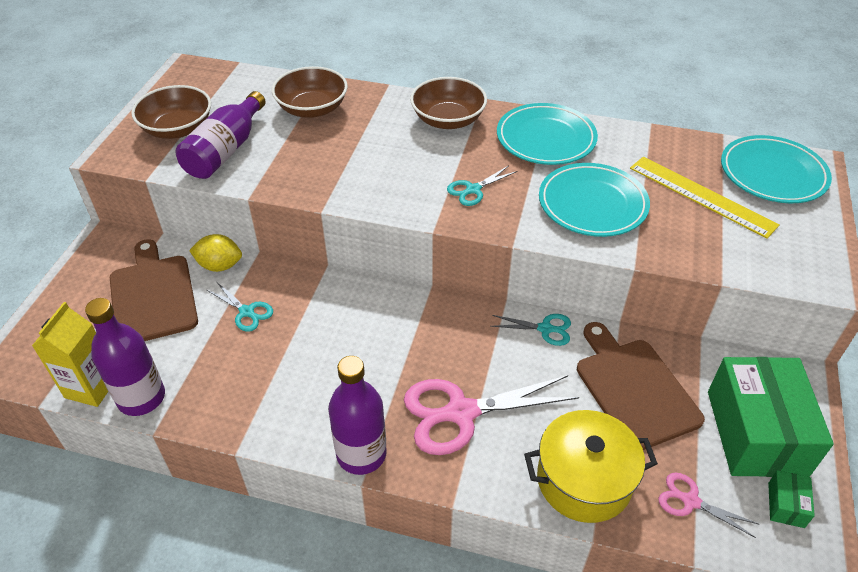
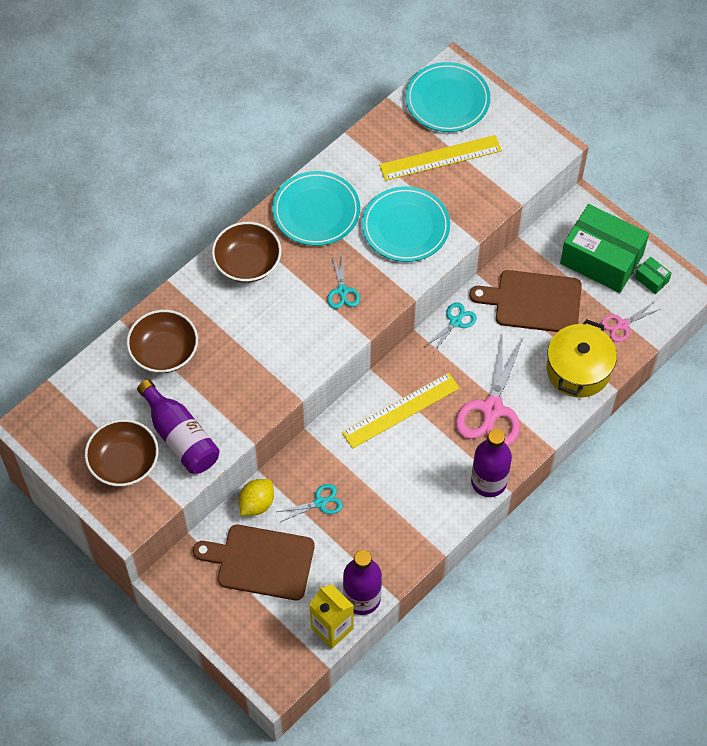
camera: 60 degrees left, 15 degrees up
(401, 330) = (400, 410): none -> yellow ruler

